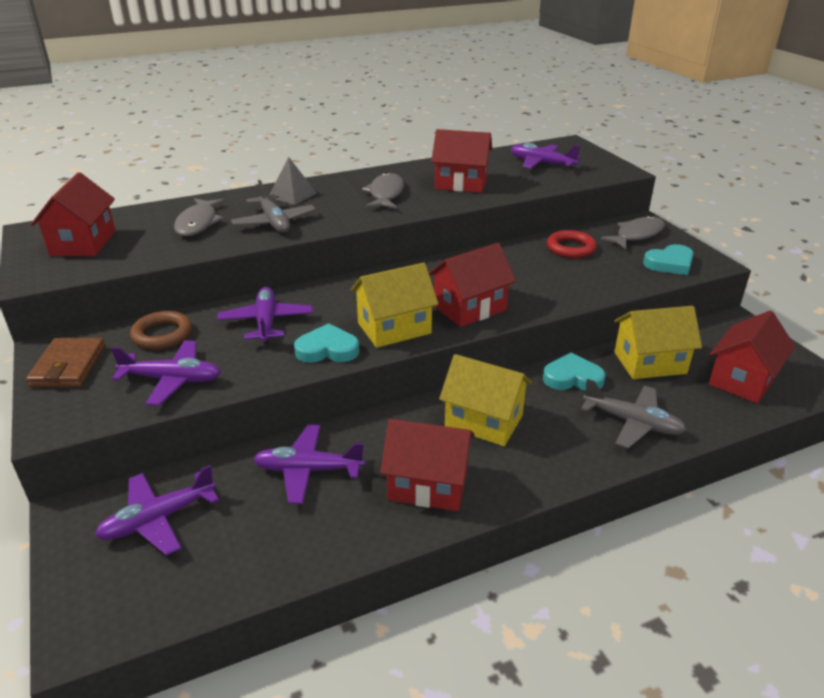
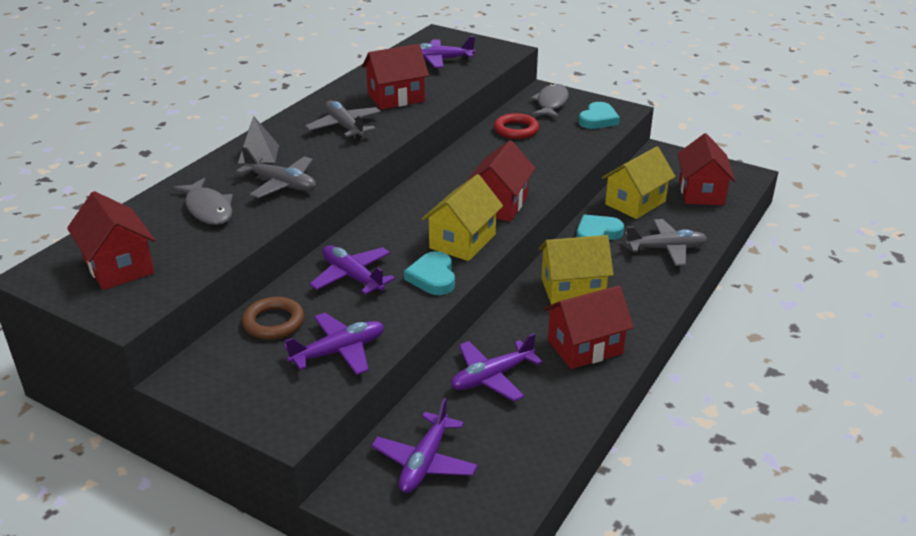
camera: 35 degrees left, 0 degrees up
(68, 366) = (226, 382): brown wallet -> none
(327, 349) = (432, 277): turquoise heart -> turquoise heart turned 60 degrees counterclockwise
(386, 194) = (344, 127): grey fish -> grey plane

